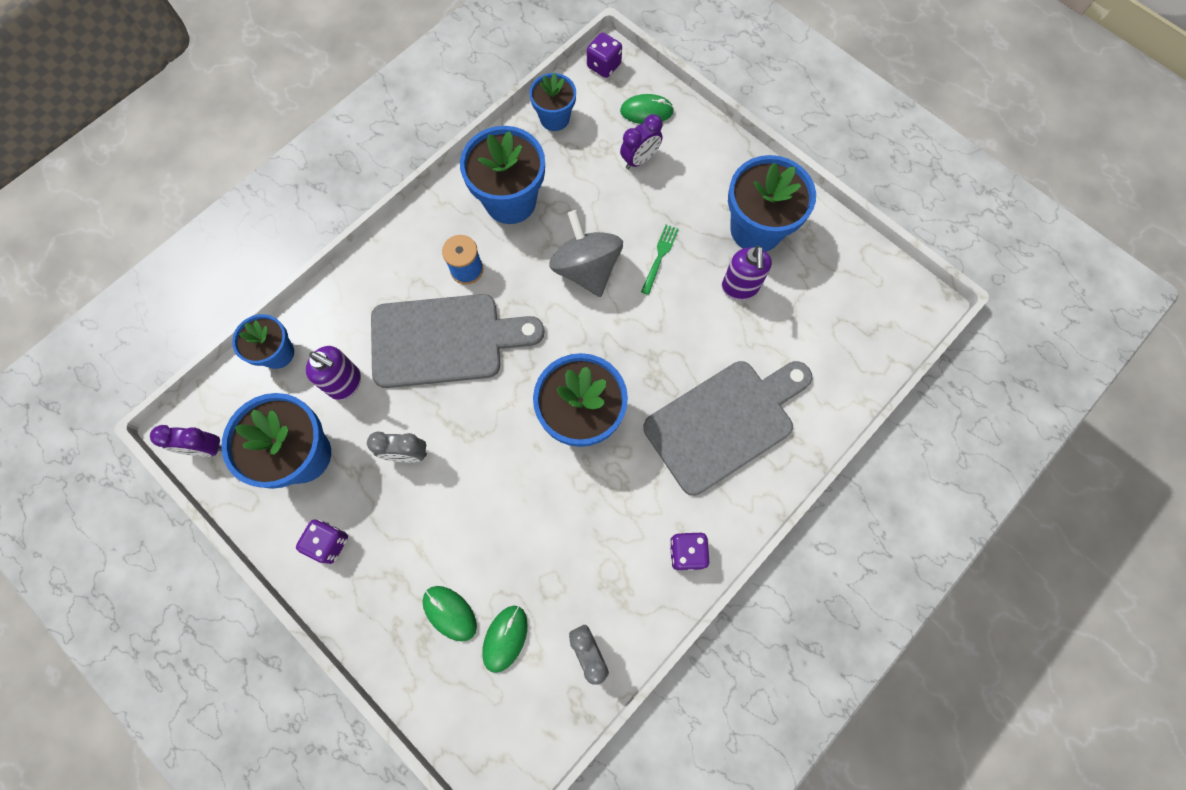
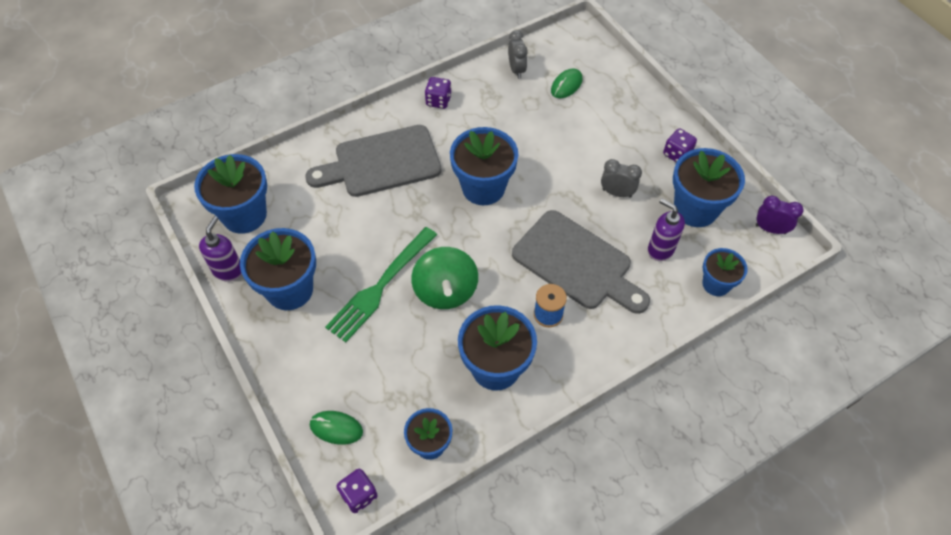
camera: 165 degrees left, 15 degrees down
(444, 340) = (576, 263): grey cutting board -> grey cutting board turned 150 degrees counterclockwise
(450, 613) = (599, 103): green mouse -> none
(586, 269) = (445, 291): grey spinning top -> green spinning top
(639, 159) = (363, 378): purple clock -> none
(659, 257) = (380, 286): green fork -> green fork, size x2.14
(739, 288) = (327, 247): purple soap dispenser -> purple soap dispenser (228, 270)
(855, 304) = (244, 215): none -> blue flower pot

